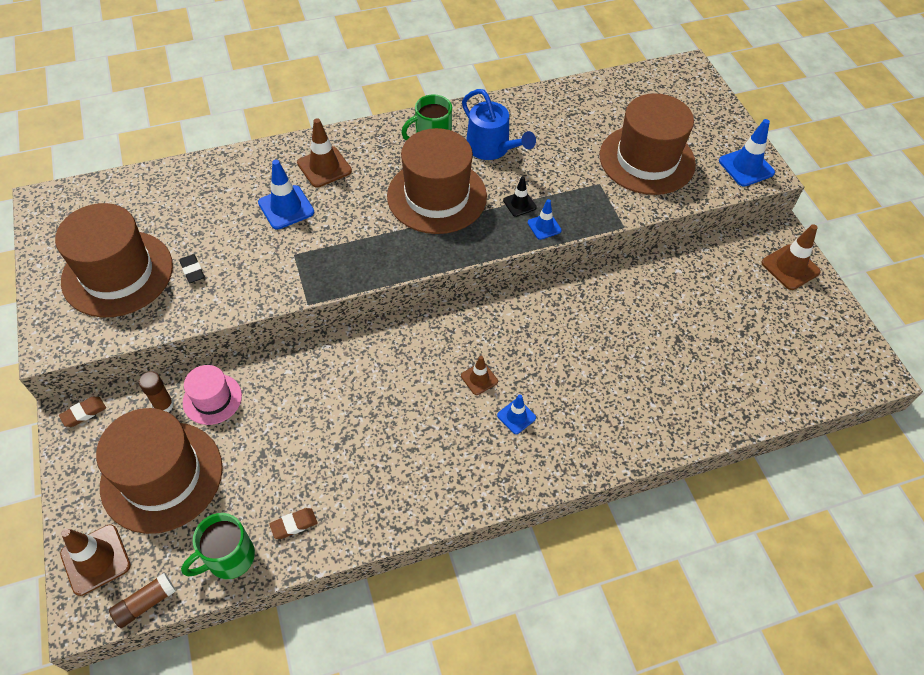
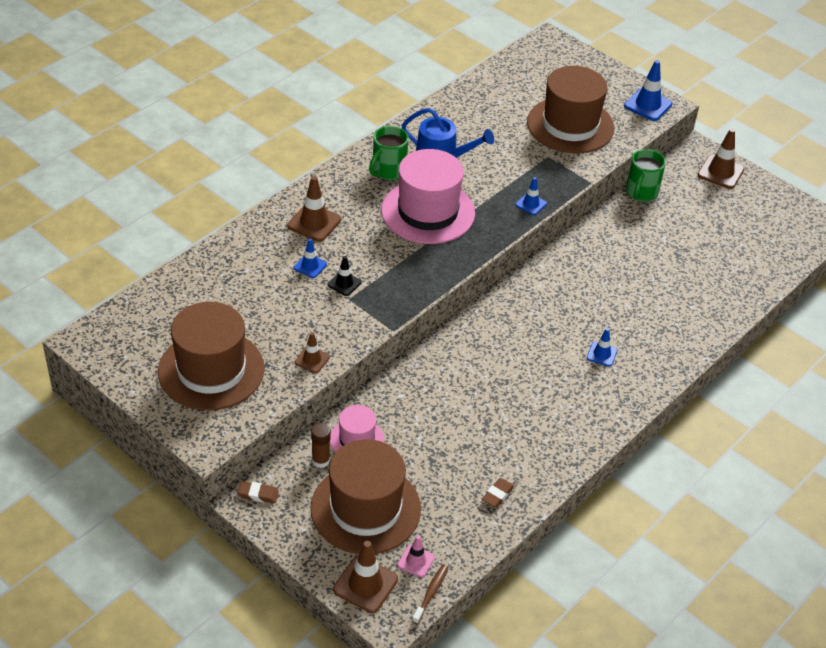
camera: 30 degrees left, 10 degrees down
(84, 413) = (258, 494): brown eraser -> brown eraser turned 75 degrees clockwise
(145, 603) = (431, 593): brown glue stick -> brown toothbrush
(160, 559) = (416, 561): none -> pink traffic cone
(192, 271) = (274, 343): black eraser -> none
(229, 558) = (467, 537): green mug -> green mug (641, 192)
(286, 207) = (310, 266): blue traffic cone -> blue traffic cone, size x0.60
(437, 196) = (428, 212): brown hat -> pink hat
(479, 378) = (554, 340): brown traffic cone -> brown traffic cone (312, 359)
(519, 204) = (498, 194): black traffic cone -> black traffic cone (344, 283)

